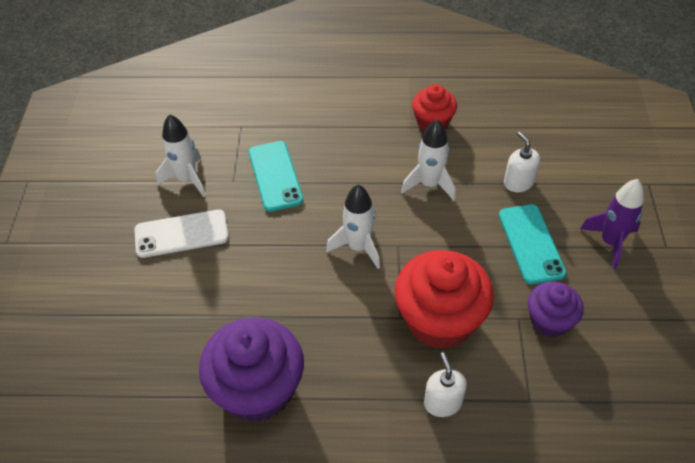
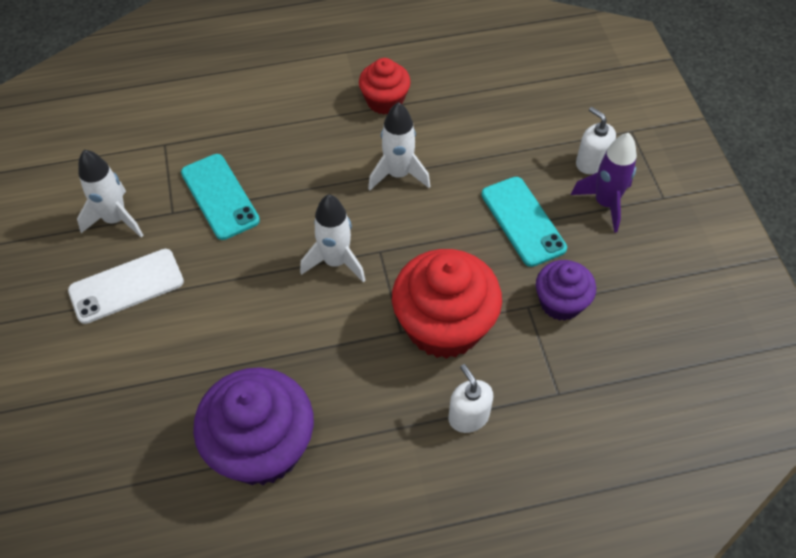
camera: 15 degrees left, 5 degrees up
(518, 182) = (494, 154): white soap dispenser -> white soap dispenser (591, 162)

